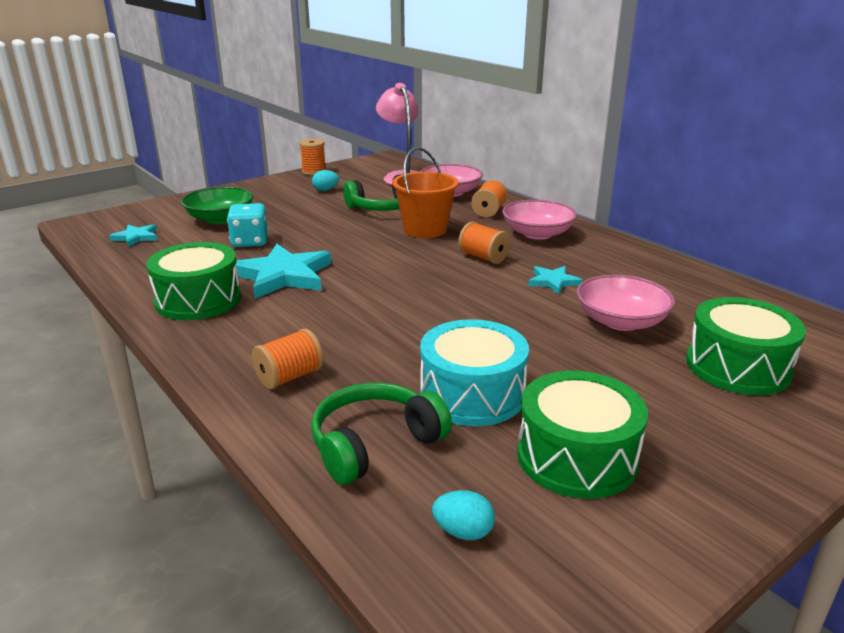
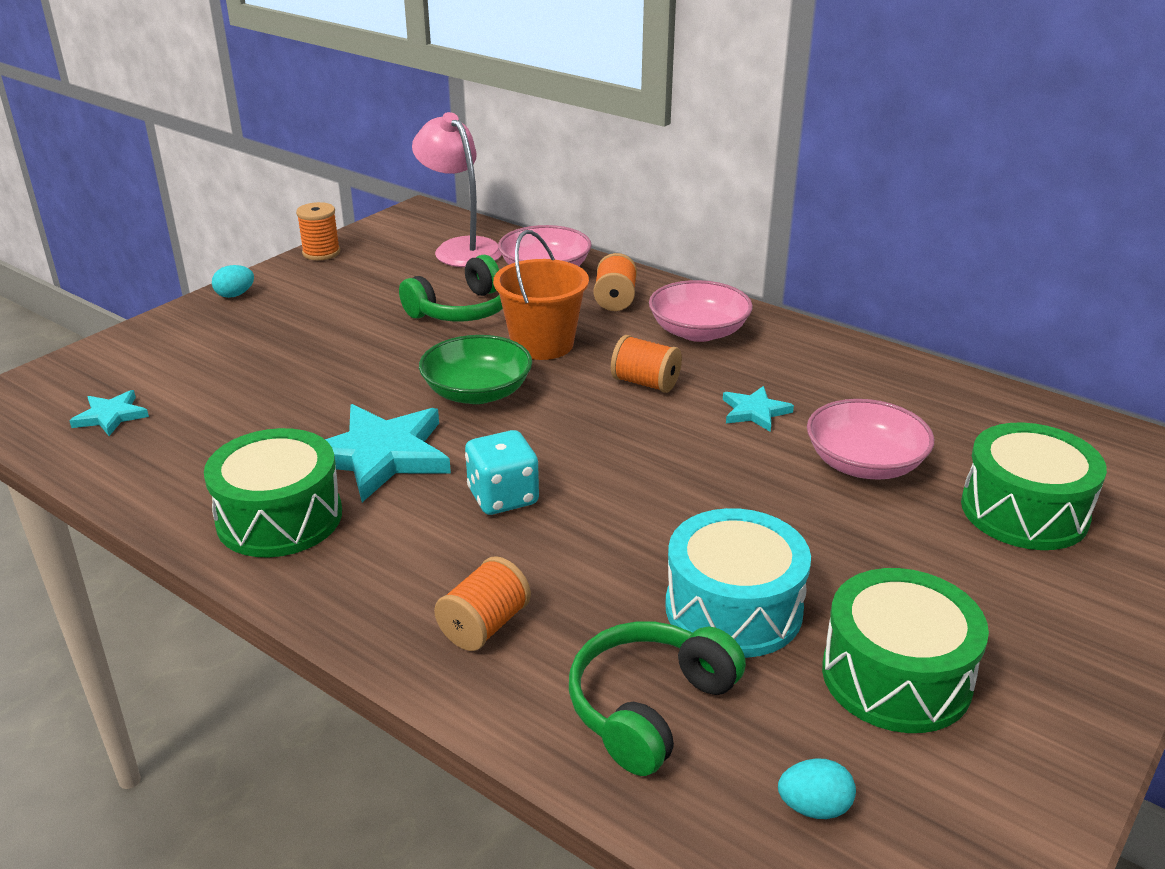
camera: 15 degrees left, 5 degrees up
(220, 219) = (225, 363): green bowl -> green bowl (477, 392)
(250, 242) = (297, 400): turquoise dice -> turquoise dice (503, 497)
(325, 190) = (359, 287): turquoise egg -> turquoise egg (235, 295)

